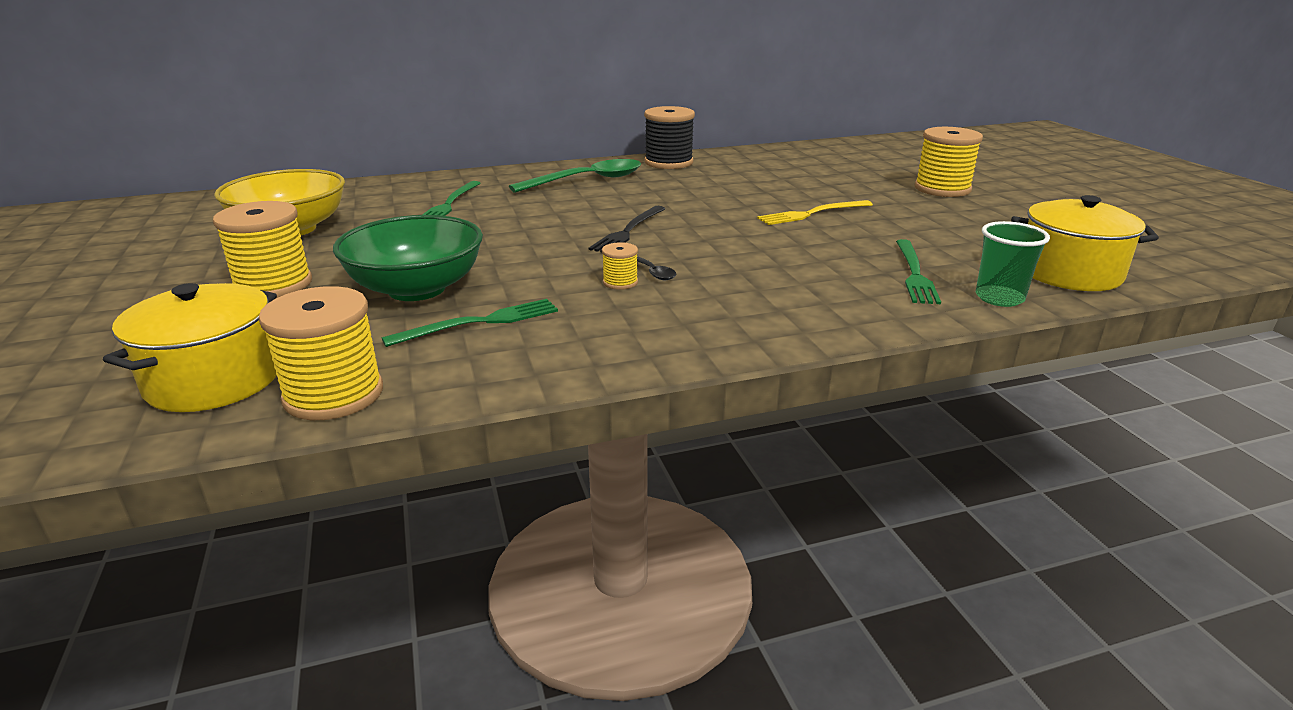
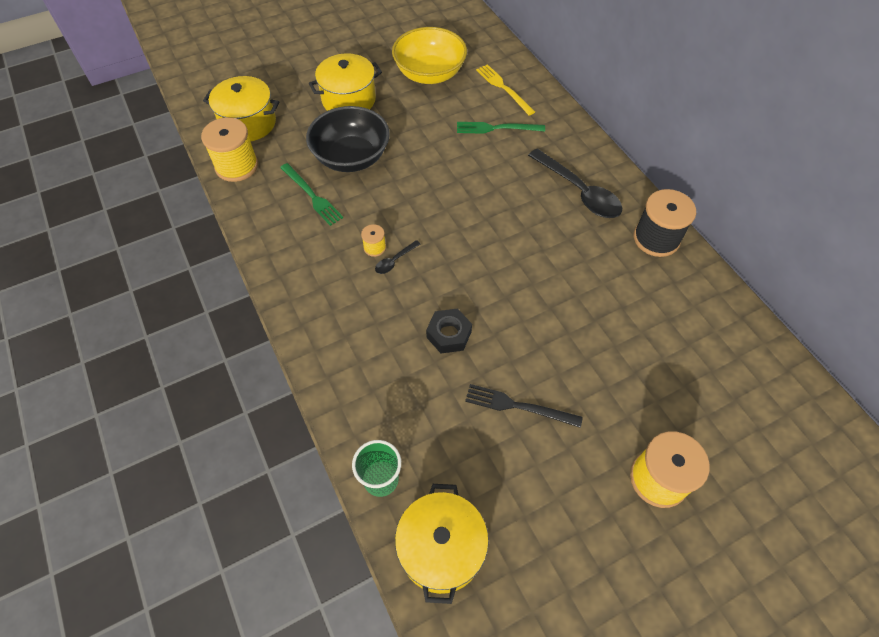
camera: 80 degrees right, 30 degrees up
(273, 285) = (349, 100): yellow spool -> yellow pot
(417, 289) = (351, 157): green bowl -> black bowl
(587, 180) = (579, 191): green spoon -> black spoon
(628, 231) = (467, 237): black fork -> black fork (518, 406)
(780, 250) = (449, 334): none -> black nut
(812, 213) = (542, 356): yellow fork -> yellow fork (503, 88)
(914, 274) = (419, 425): green fork -> none

